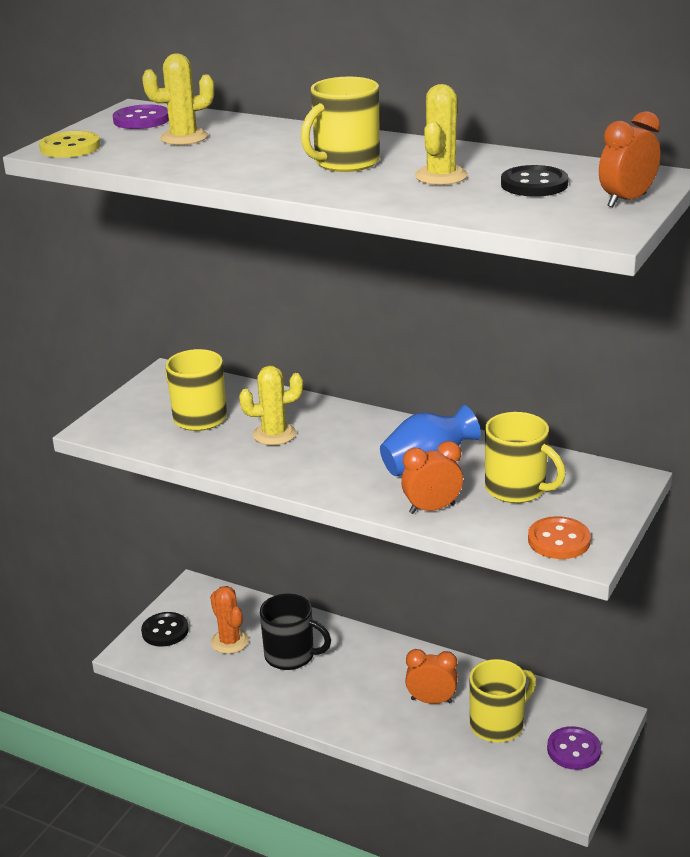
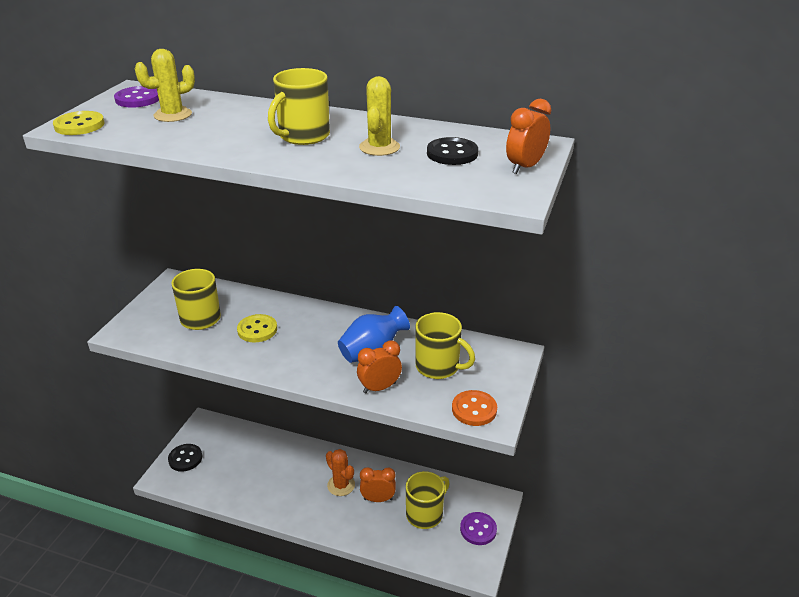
camera: 10 degrees left, 5 degrees up
(230, 641) = (232, 463): orange cactus -> orange cactus (341, 485)
(274, 434) = (257, 330): yellow cactus -> yellow button
(291, 656) = (277, 471): black mug -> none

